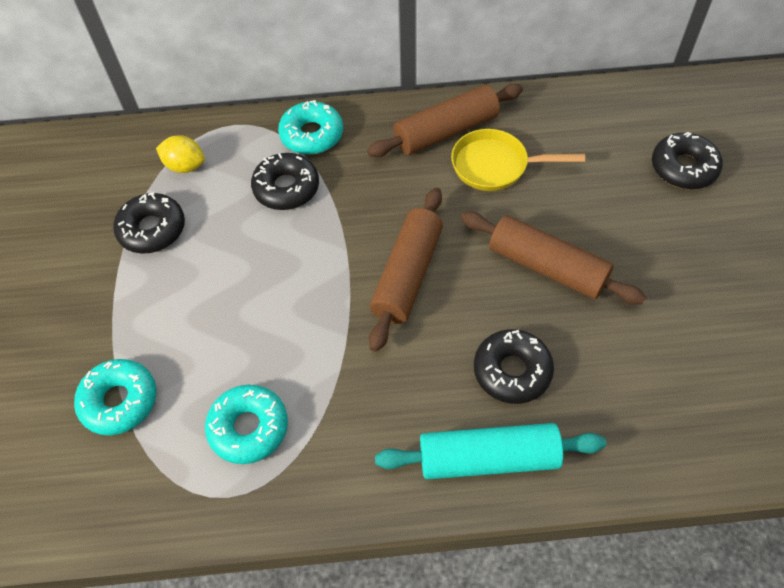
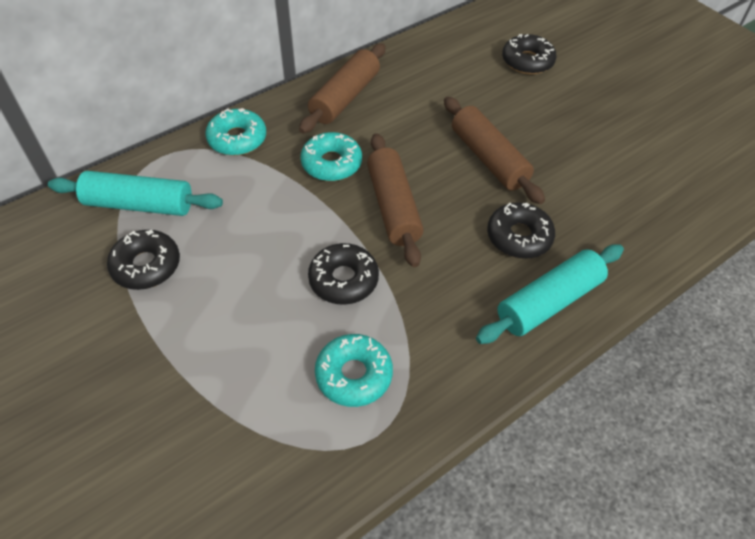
camera: 35 degrees left, 5 degrees down
(119, 401) = (222, 413): turquoise donut -> turquoise donut (331, 163)
(185, 166) = (139, 204): yellow lemon -> turquoise rolling pin
(286, 188) = (246, 185): black donut -> black donut (343, 280)
(495, 166) = (400, 107): yellow pan -> none
(547, 267) = (488, 159): brown rolling pin -> brown rolling pin turned 60 degrees clockwise

